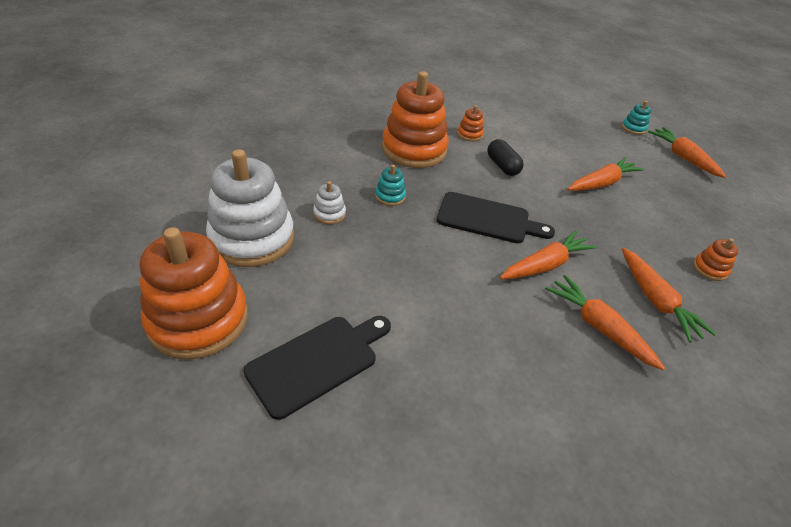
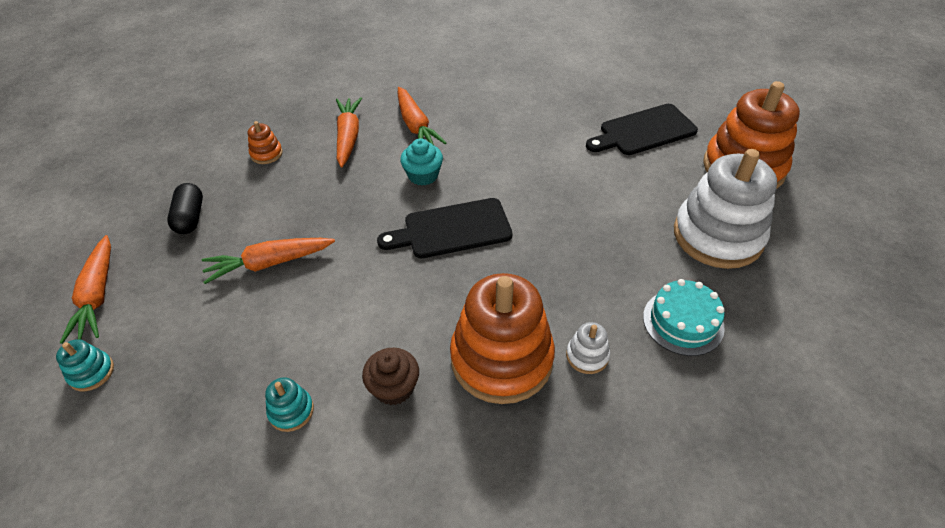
camera: 160 degrees left, 5 degrees up
(294, 176) = (683, 322): none -> turquoise cake
(329, 214) = (635, 257): white stacking toy -> white stacking toy (587, 356)
(390, 196) = (558, 274): turquoise stacking toy -> turquoise stacking toy (291, 411)
(469, 134) = (394, 387): orange stacking toy -> brown cupcake
(488, 219) = (452, 229): black cutting board -> black cutting board turned 45 degrees counterclockwise
(502, 166) = (383, 309): black capsule -> black capsule (190, 217)
(545, 265) = (423, 175): orange carrot -> turquoise cupcake

